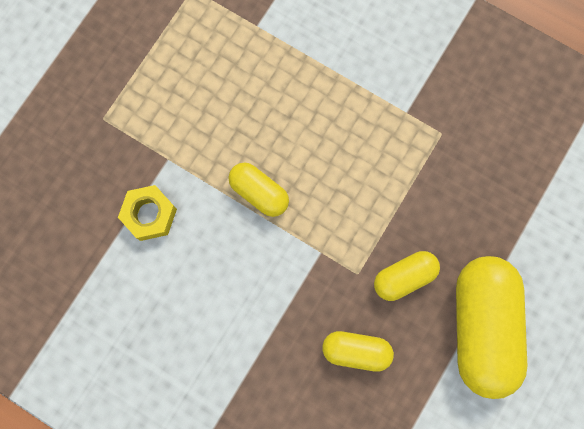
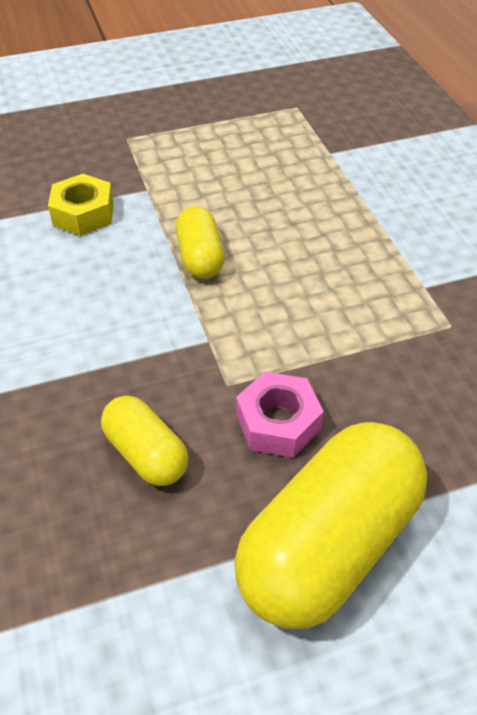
camera: 40 degrees right, 30 degrees down
(404, 277) = (278, 423): yellow capsule -> pink nut

